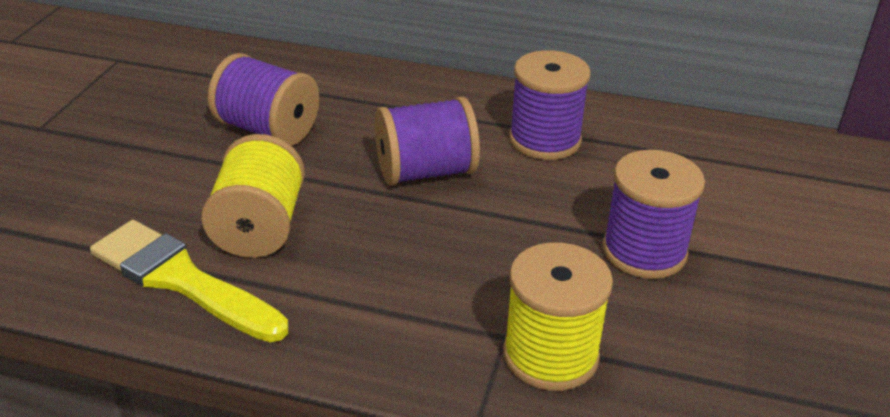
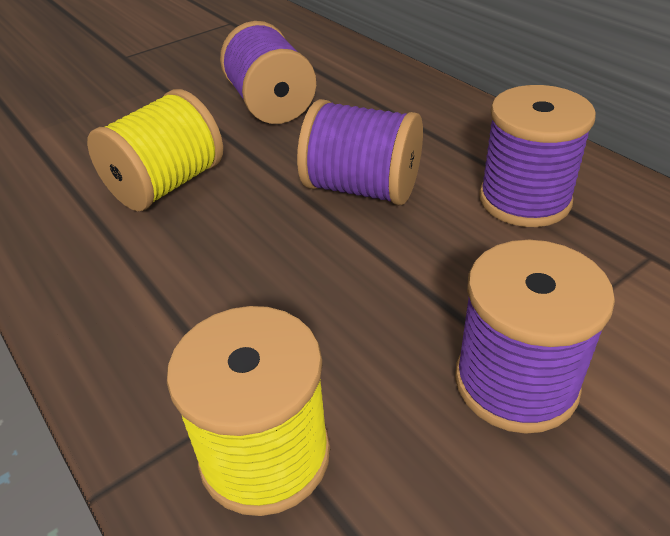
camera: 40 degrees right, 5 degrees up
(181, 279) = (63, 205): yellow brush -> none

